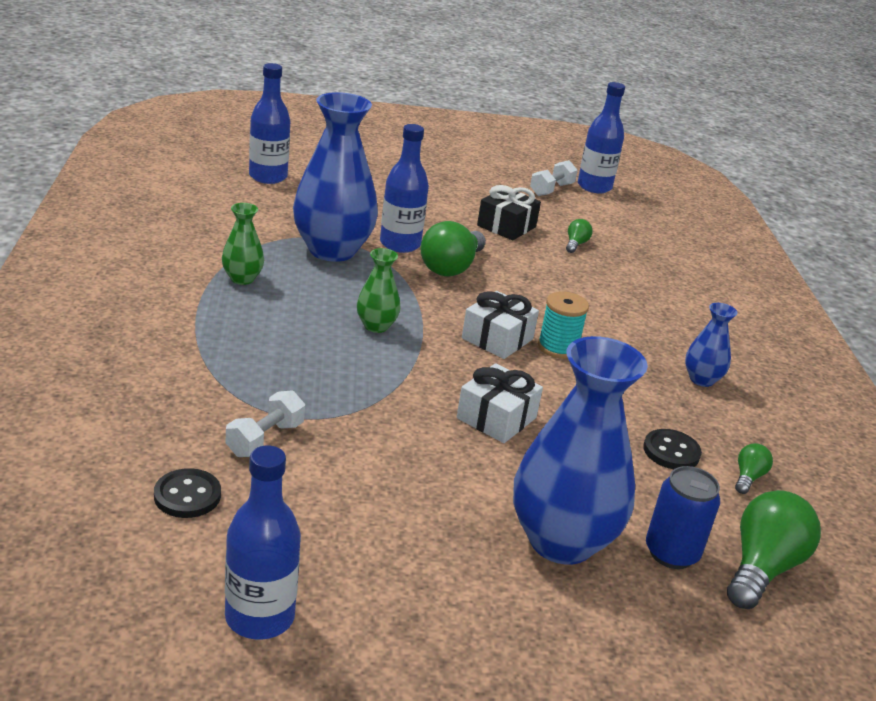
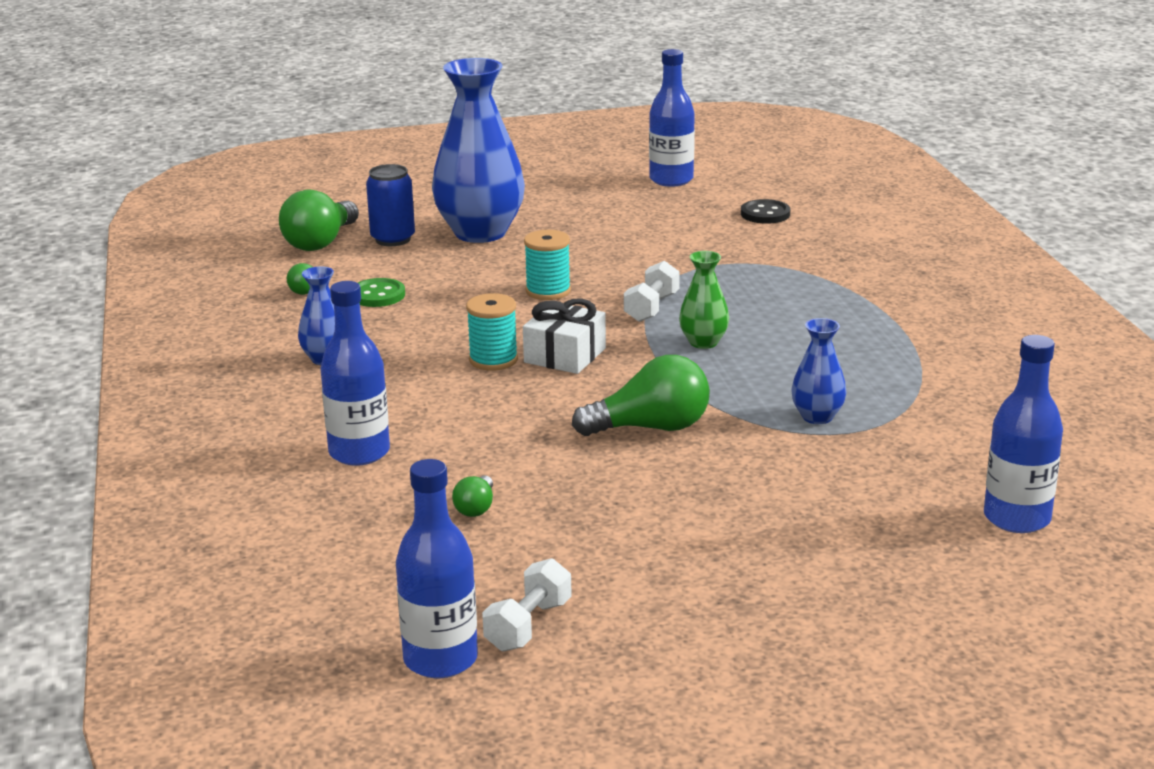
camera: 175 degrees right, 5 degrees down
(242, 279) = (886, 360): green vase -> none
(265, 439) = (738, 247): white dumbbell -> white dumbbell (651, 308)
(332, 250) = (817, 417): blue vase -> blue vase, size x0.47
(400, 244) = (736, 446): blue bottle -> blue bottle (359, 453)
(451, 267) = (651, 428): green light bulb -> green light bulb turned 60 degrees clockwise
(496, 418) = (548, 291): white gift -> turquoise spool
(506, 226) = (593, 516): black gift -> none
(671, 451) = (378, 295): black button -> green button

